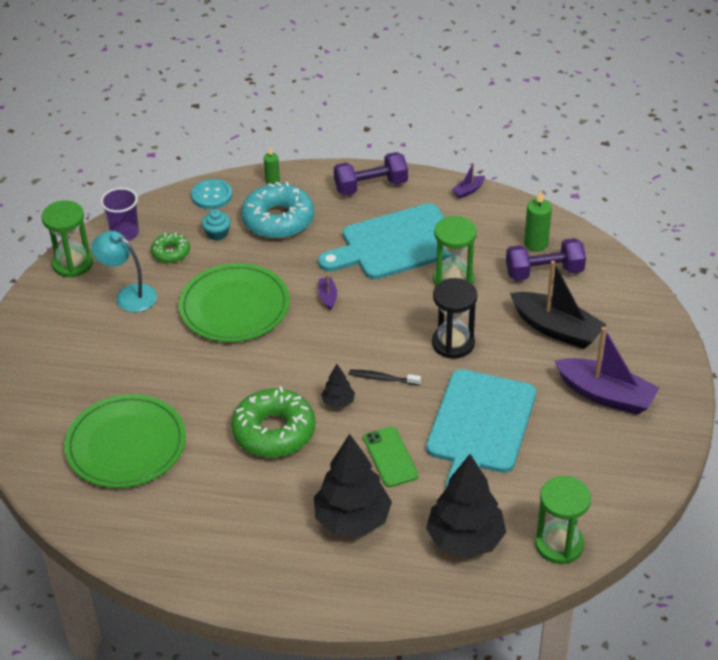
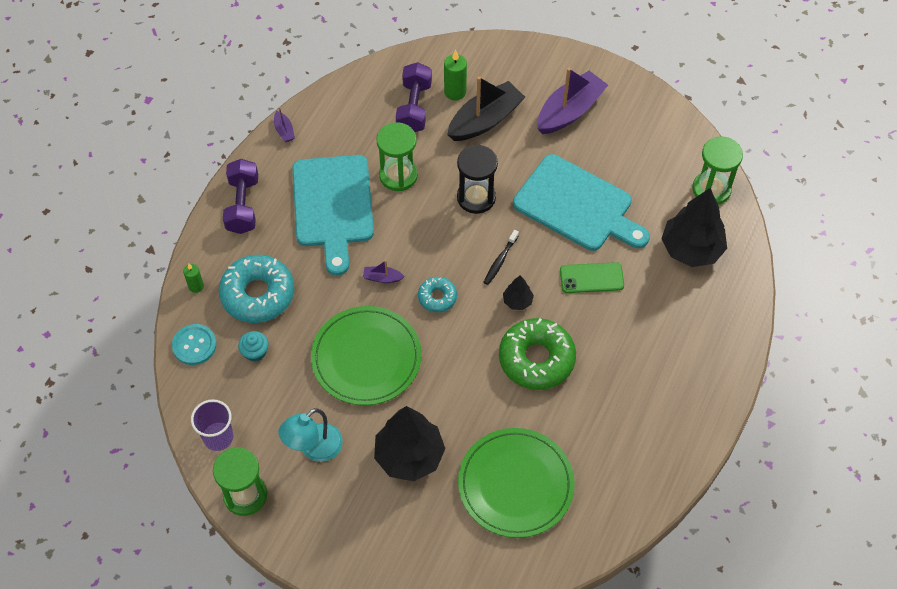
camera: 75 degrees left, 15 degrees up
(171, 252) = (266, 399): green donut -> none
(320, 341) = (437, 297): none -> turquoise donut
(352, 519) = (651, 322): black tree -> black tree (409, 456)
(536, 244) = (376, 102): green candle -> green candle (455, 92)

